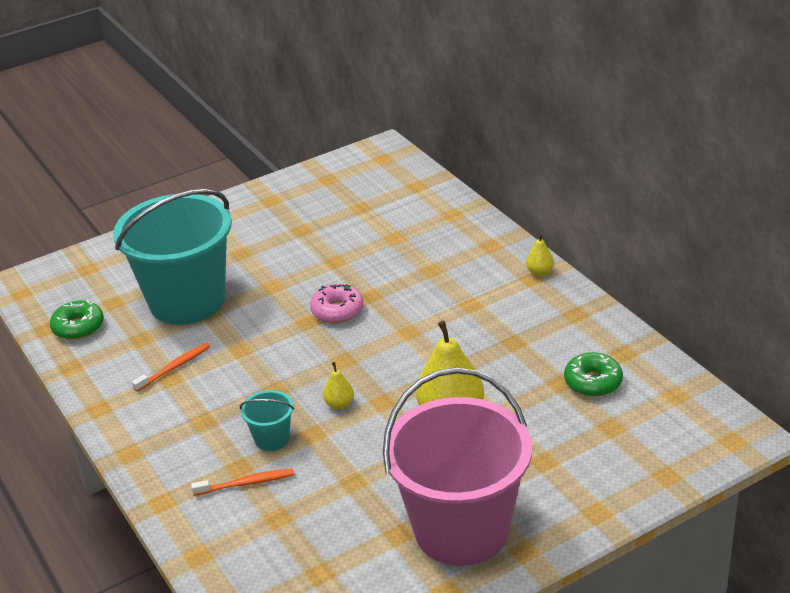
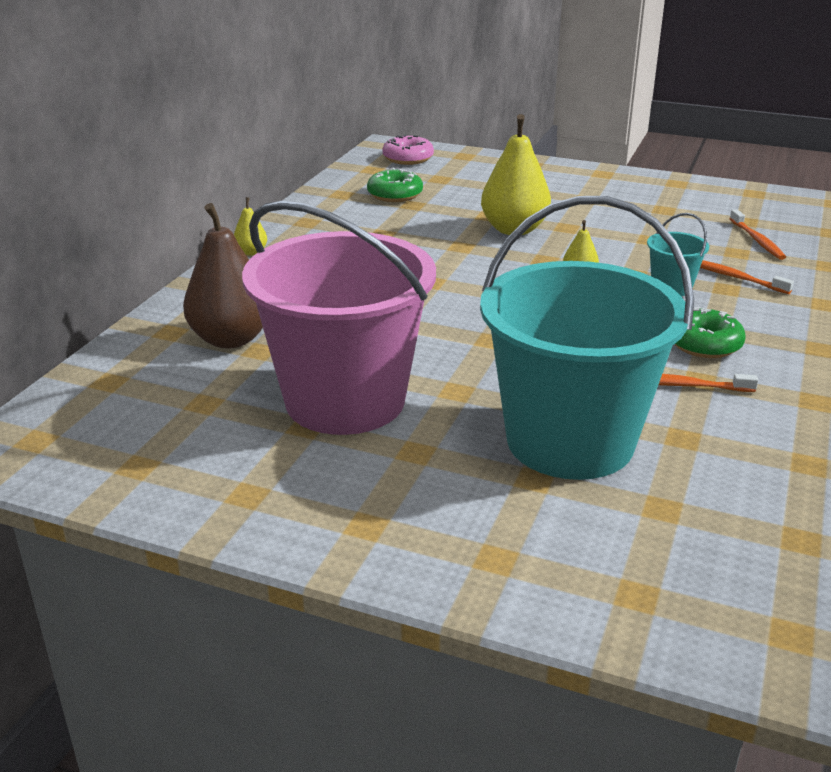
camera: 130 degrees left, 5 degrees down
(78, 327) = (749, 507): green donut -> green donut (704, 344)
(280, 547) = (757, 240): none -> orange toothbrush
(337, 310) = (447, 330): pink donut -> pink donut (408, 158)
(418, 231) = (230, 339): none -> brown pear
(461, 530) = (621, 193): pink bucket -> pink bucket (345, 401)

